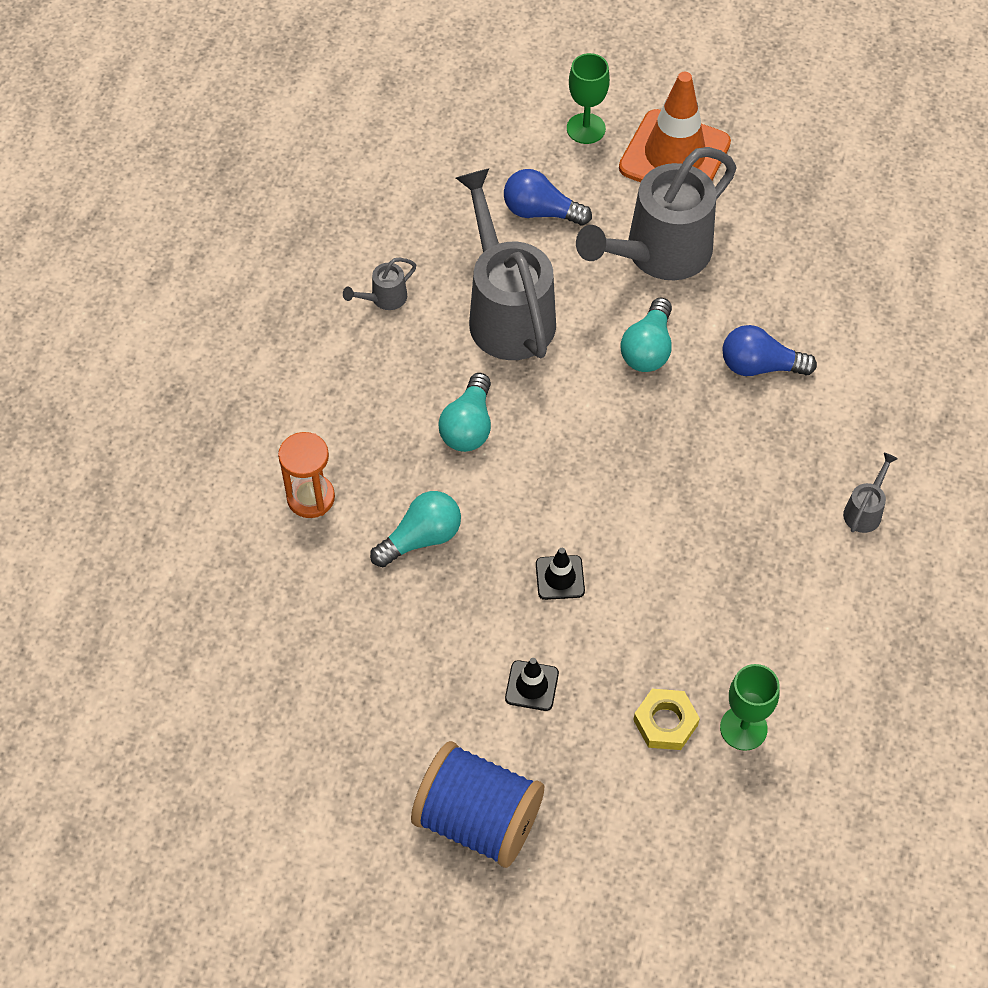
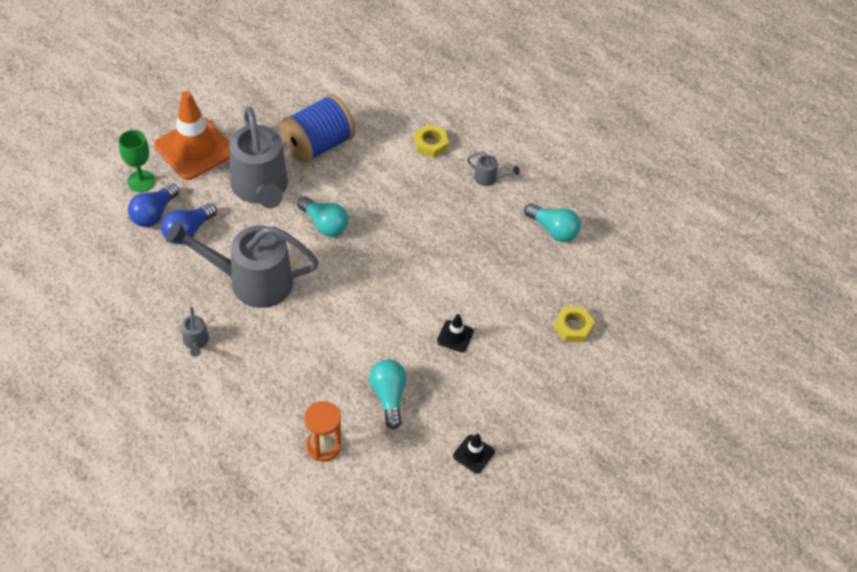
camera: 70 degrees left, 5 degrees down
(468, 426) = (322, 337): turquoise light bulb -> turquoise light bulb (553, 230)
(478, 819) = (592, 446): blue spool -> blue spool (318, 145)
(531, 686) = (519, 381): black traffic cone -> black traffic cone (473, 454)
(743, 728) = (593, 293): green goblet -> none
(760, 366) = (369, 179): blue light bulb -> blue light bulb (154, 213)
(865, 510) = (489, 178): grey watering can -> grey watering can turned 150 degrees clockwise
(876, 411) = (430, 144): none -> yellow nut

